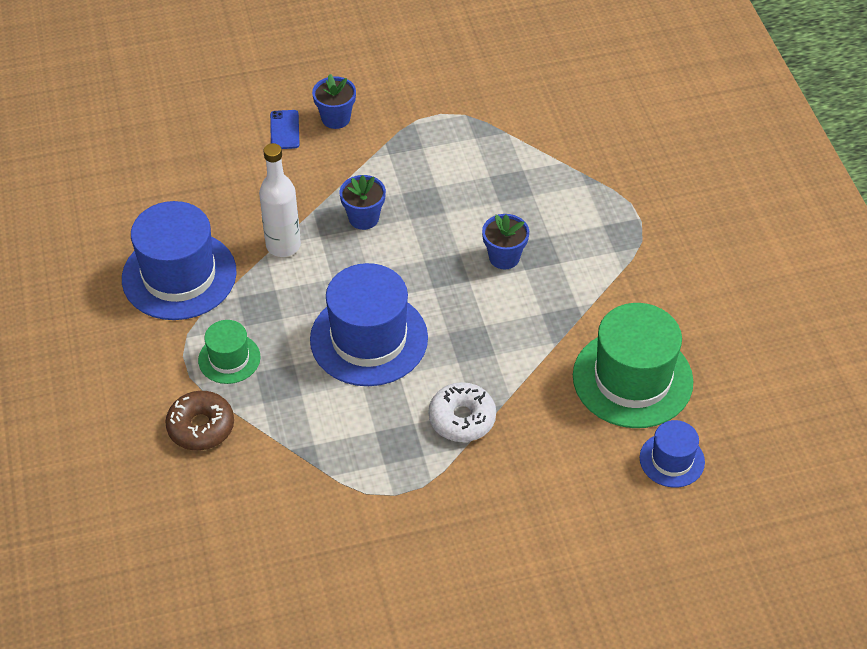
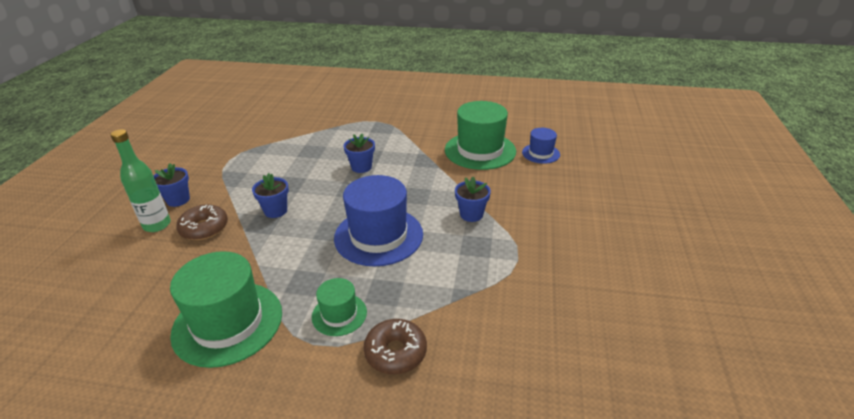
camera: 65 degrees left, 15 degrees down
(179, 275) = (228, 323): blue hat -> green hat
(283, 245) = (259, 254): white bottle -> none
(284, 130) = (157, 225): blue phone -> green bottle
(300, 173) = (204, 228): none -> brown donut
(462, 418) = (471, 214): white donut -> blue flower pot

